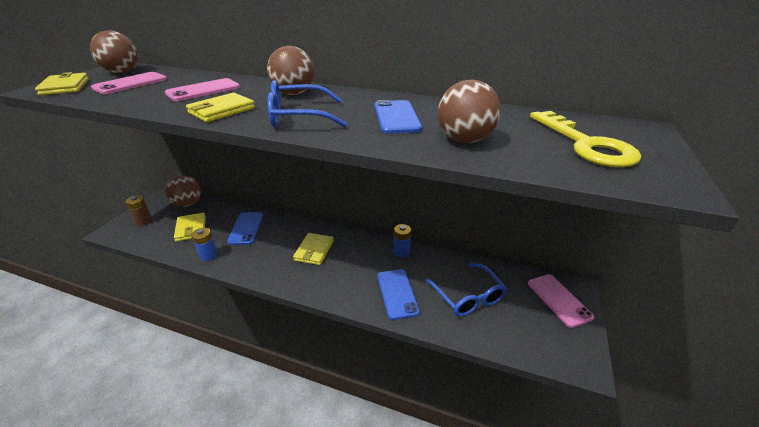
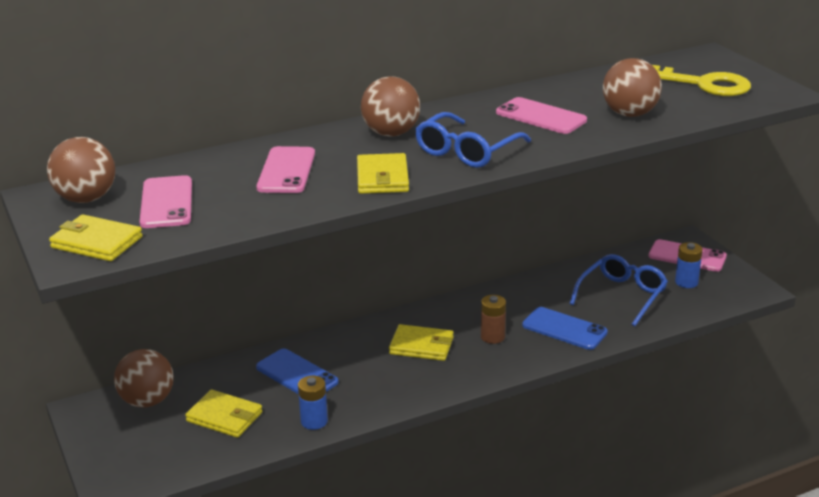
camera: 45 degrees left, 5 degrees down
(144, 221) = (132, 451): brown battery -> brown battery (492, 337)
(314, 250) = (421, 346): yellow wallet -> yellow wallet turned 45 degrees counterclockwise
(396, 117) = (541, 116): blue phone -> pink phone
(401, 252) = (508, 295): blue battery -> blue battery (686, 282)
(468, 297) = (622, 295): blue glasses -> blue glasses turned 75 degrees counterclockwise

